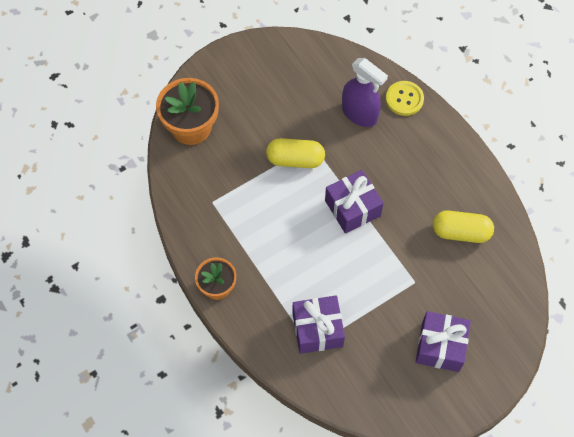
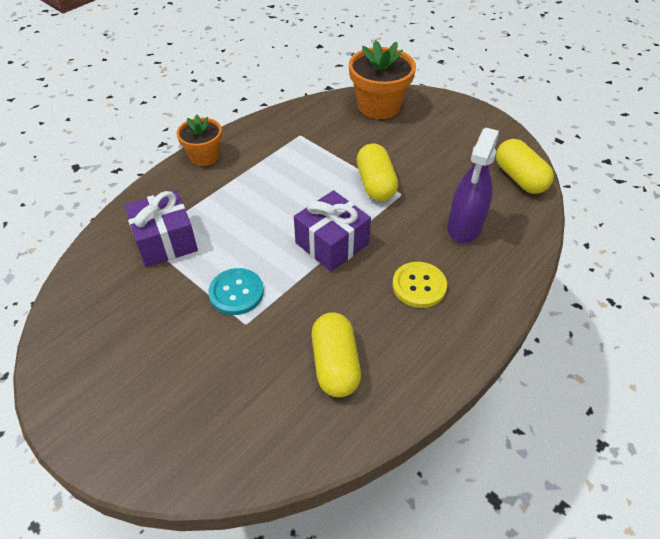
camera: 75 degrees right, 15 degrees down
(318, 57) = (519, 178): none -> yellow capsule
(385, 284) = (236, 292): none -> turquoise button
(404, 99) = (511, 266): yellow button -> yellow button (419, 286)
(440, 346) = (155, 369): purple gift -> none

